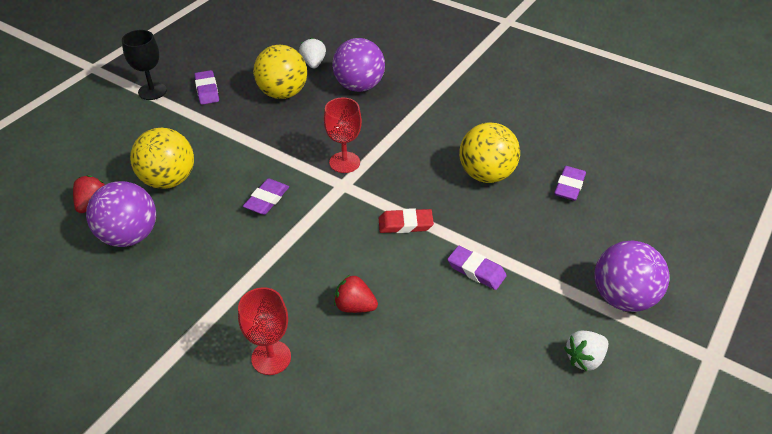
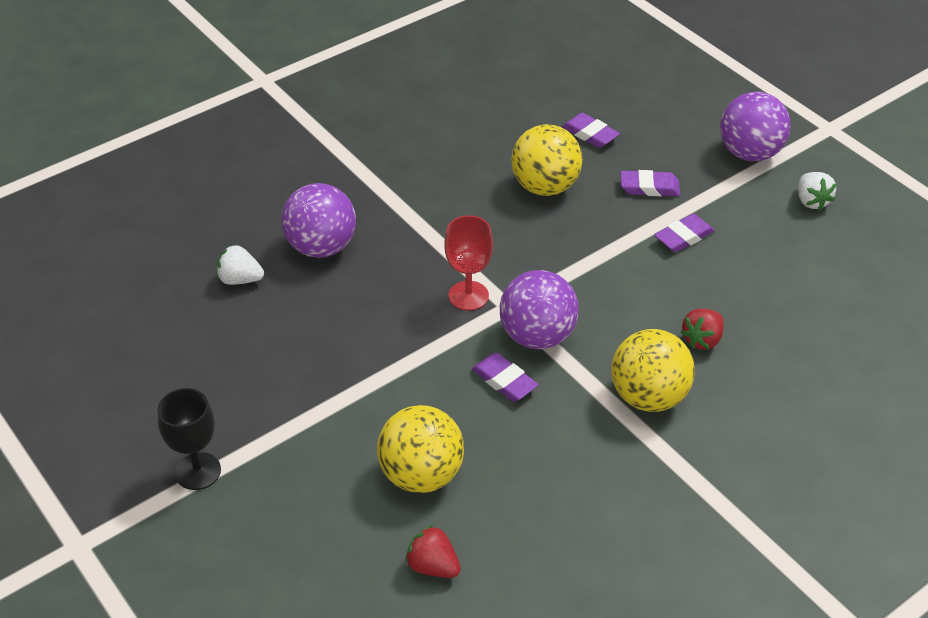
camera: 70 degrees left, 0 degrees up
(130, 236) = (515, 529): purple ball -> purple ball (537, 336)
(207, 90) = (235, 405): purple eraser -> purple eraser (649, 187)
(271, 358) = (752, 421): red goblet -> none
(283, 93) = (292, 325): yellow ball -> yellow ball (648, 397)
(405, 224) = (596, 270): red eraser -> none

